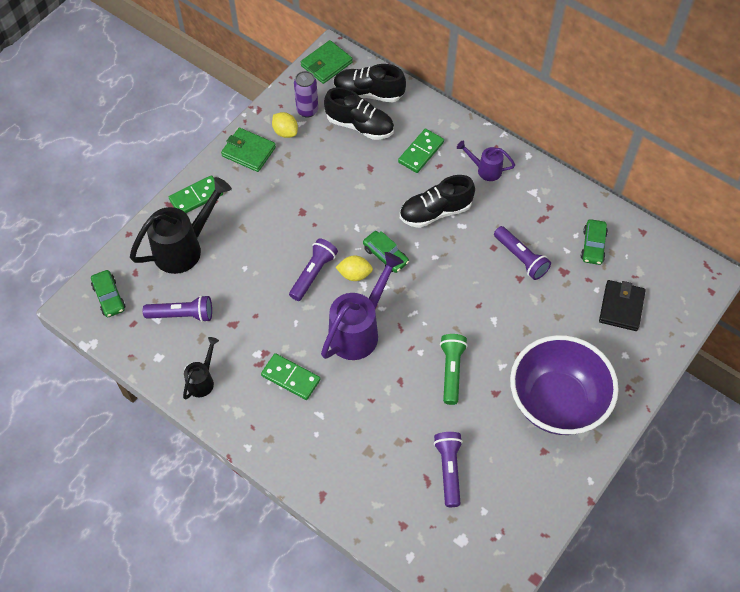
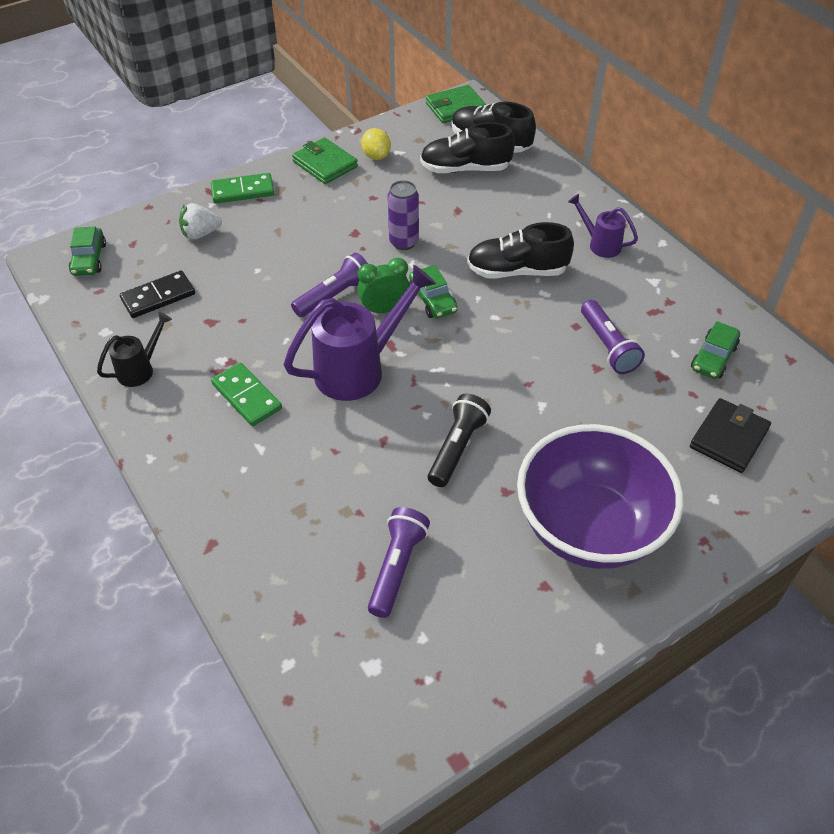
camera: 20 degrees right, 10 degrees down
(182, 315) = (158, 297): purple flashlight -> black domino
(184, 248) = (201, 234): black watering can -> white strawberry
(307, 110) = (412, 142): purple can -> purple can (404, 242)
(354, 274) = (384, 309): yellow lemon -> green clock
(360, 126) = (465, 169): black shoe -> black shoe turned 135 degrees clockwise
(421, 152) = (526, 209): green domino -> none
(451, 371) = (457, 448): green flashlight -> black flashlight

